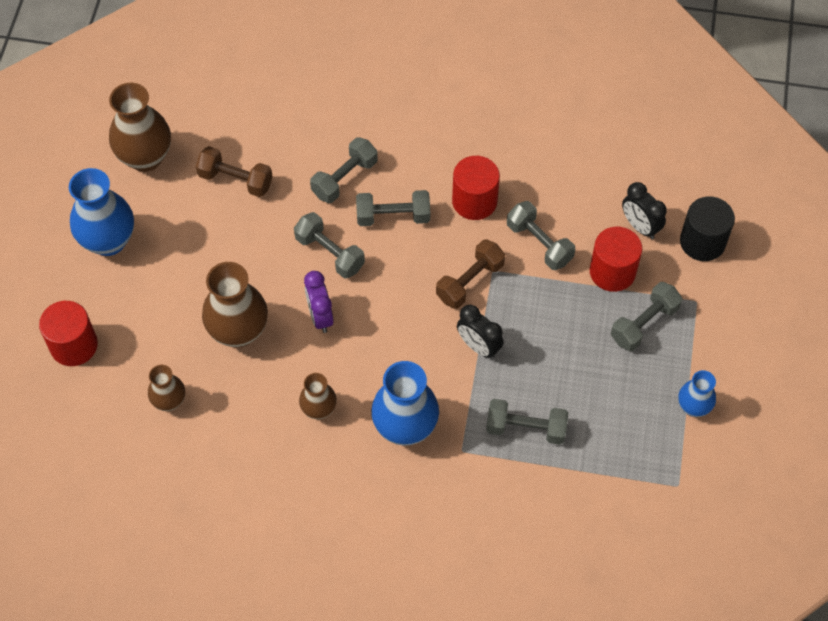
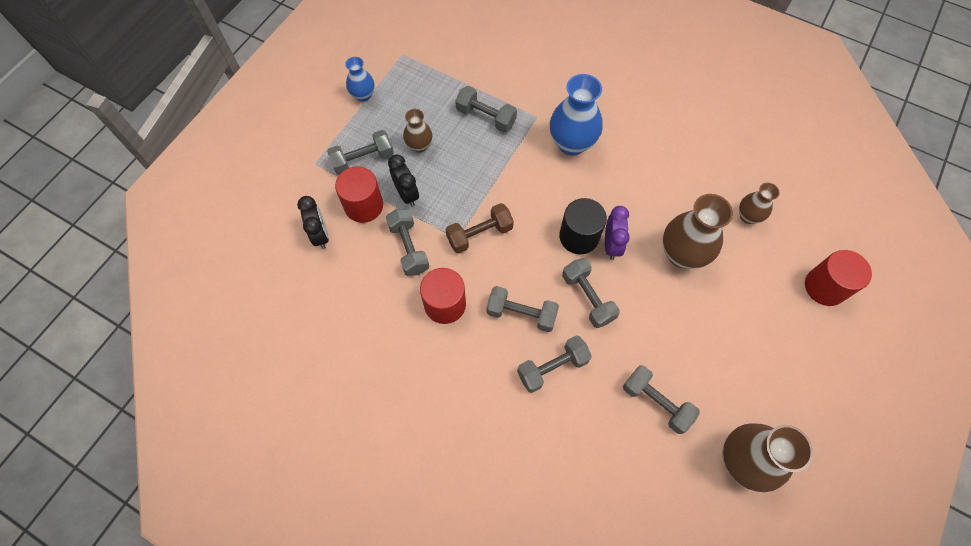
camera: 160 degrees left, 5 degrees up
(108, 241) = (787, 377): blue vase -> none
(235, 180) = (656, 402): brown dumbbell -> grey dumbbell
(319, 409) = (632, 175): brown vase -> brown vase (419, 145)
(478, 346) = (494, 182): black clock -> black clock (407, 194)
(702, 242) = (280, 206): black cylinder -> black cylinder (579, 236)

